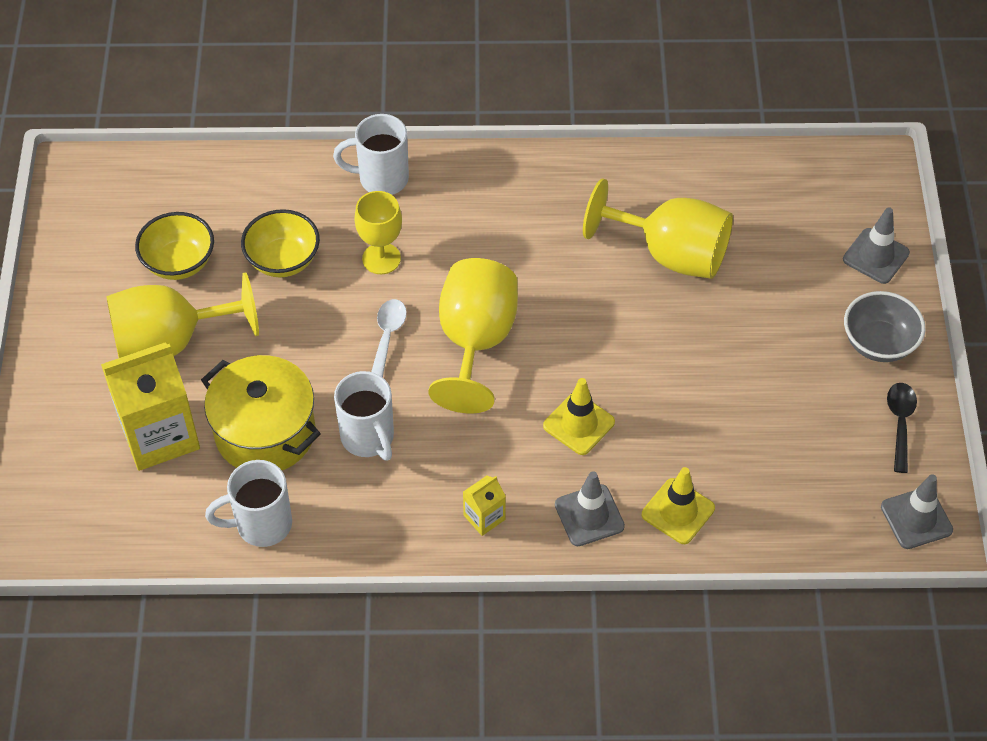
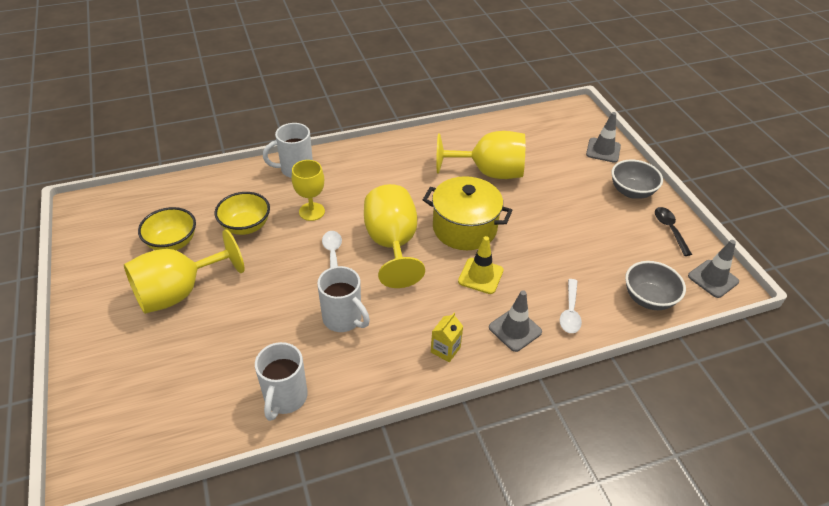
camera: 20 degrees left, 10 degrees down
(159, 435) = (187, 355): yellow carton -> none
(261, 524) = (285, 398): white mug -> white mug turned 45 degrees counterclockwise
(265, 433) = (267, 334): yellow pot -> yellow pot (464, 228)
(678, 511) = (570, 312): yellow traffic cone -> white spoon
(801, 522) = (648, 298): none -> grey bowl

